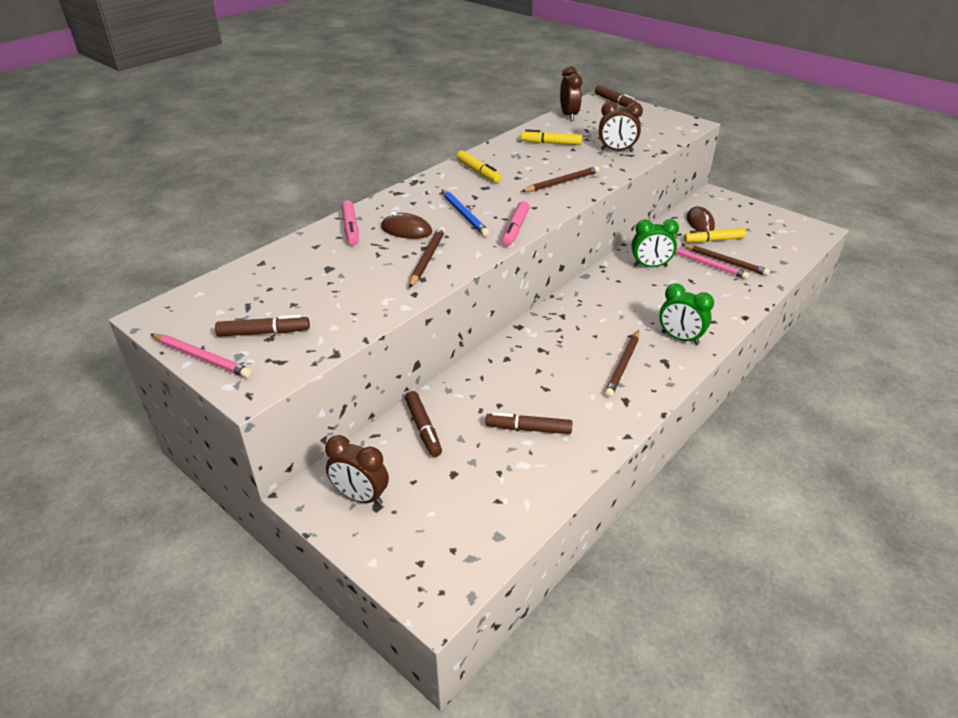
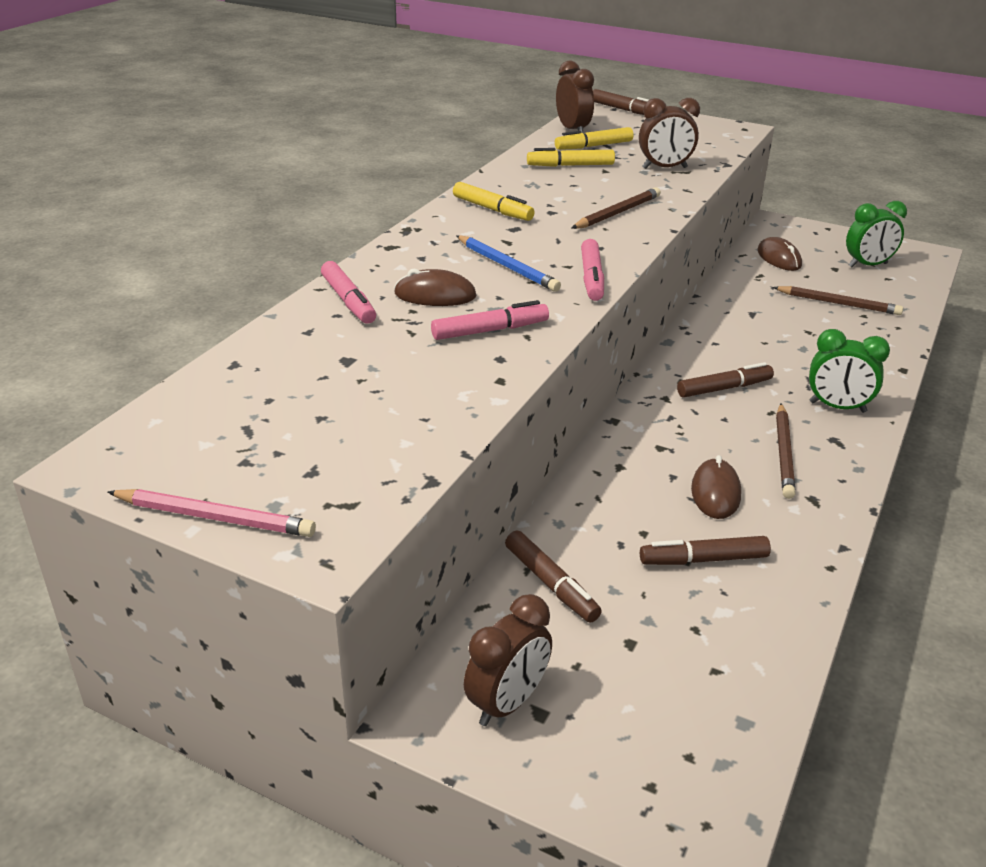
camera: 15 degrees left, 5 degrees down
(264, 332) = (297, 465): brown marker -> brown marker (724, 388)
(360, 496) = (507, 703): brown clock -> brown clock turned 60 degrees counterclockwise
(427, 259) = (490, 330): brown pencil -> pink marker
(561, 385) = (715, 492): none -> brown mouse
(650, 266) = (746, 319): green clock -> green clock (867, 265)
(705, 264) = (815, 309): pink pencil -> none
(713, 240) = (808, 278): yellow marker -> yellow marker (593, 146)

